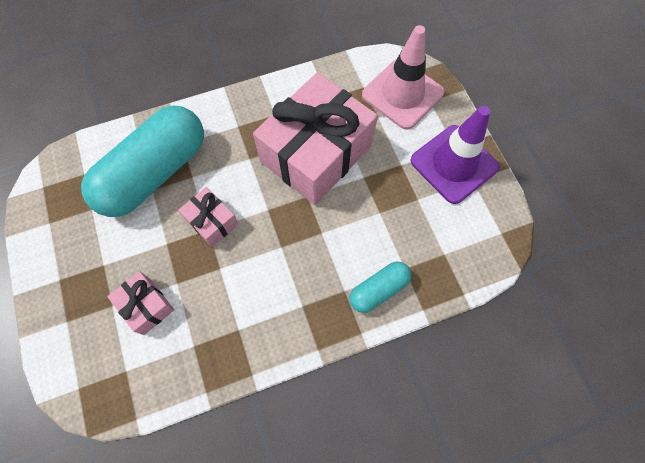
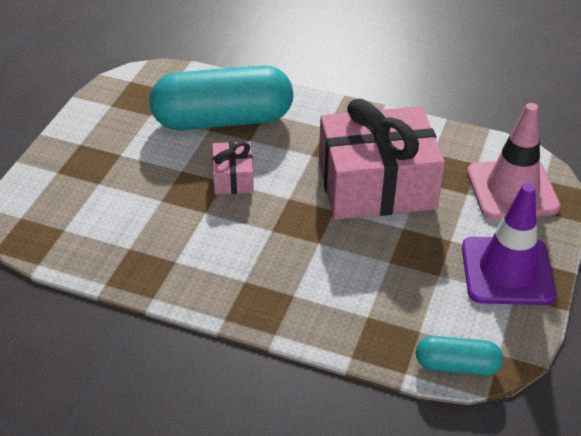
camera: 40 degrees right, 25 degrees down
(146, 305) = (123, 199): pink gift -> none
(378, 289) = (325, 314): turquoise capsule -> turquoise capsule (457, 365)

